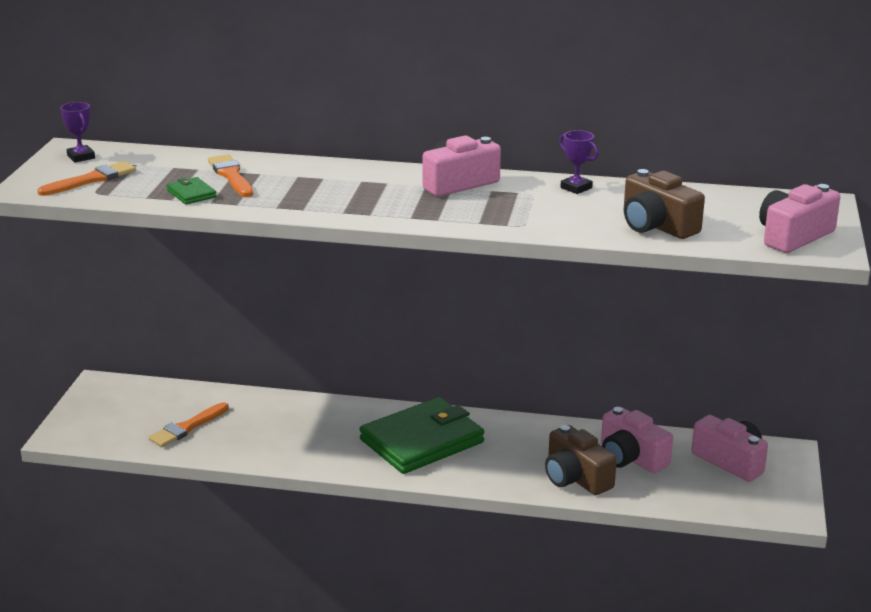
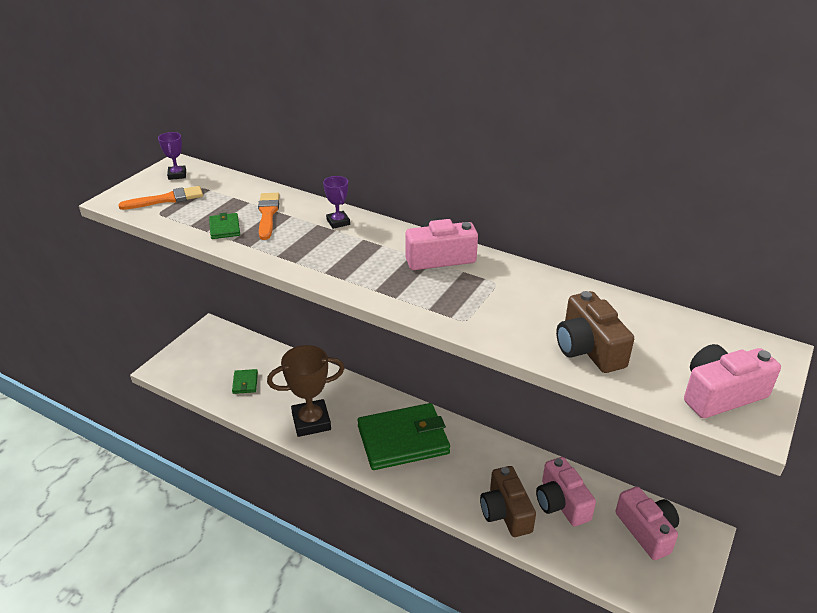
camera: 20 degrees right, 10 degrees up
(187, 427) = (245, 383): orange brush -> green wallet
(299, 447) = (311, 421): none -> brown trophy
(576, 188) = (539, 283): purple trophy -> purple trophy (338, 222)

